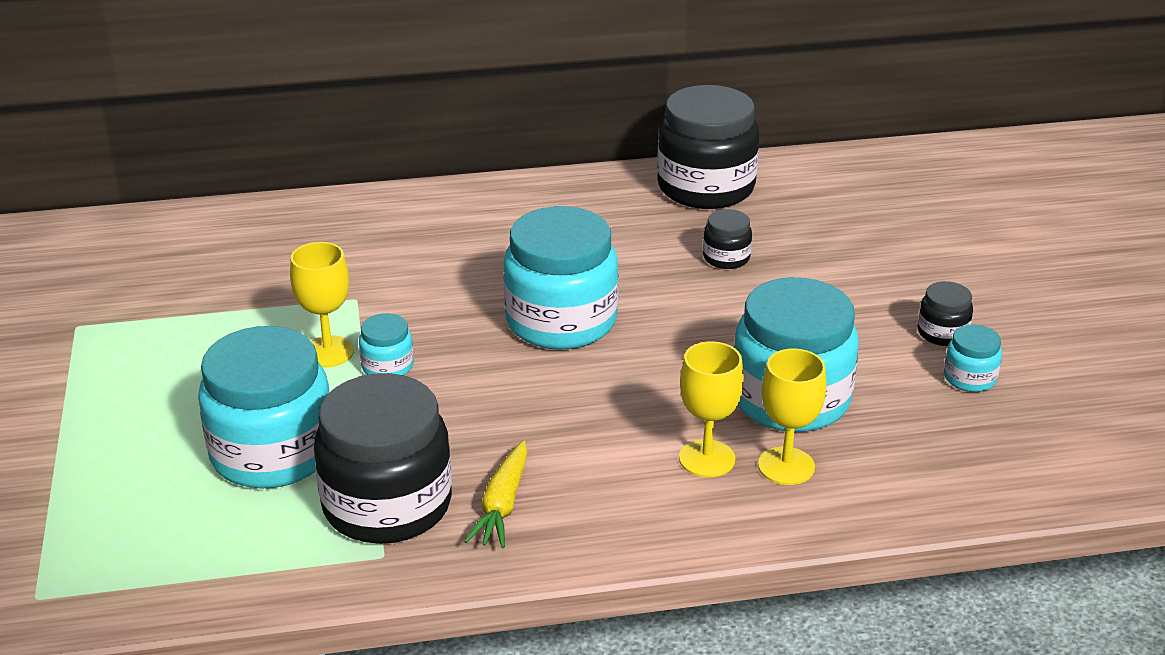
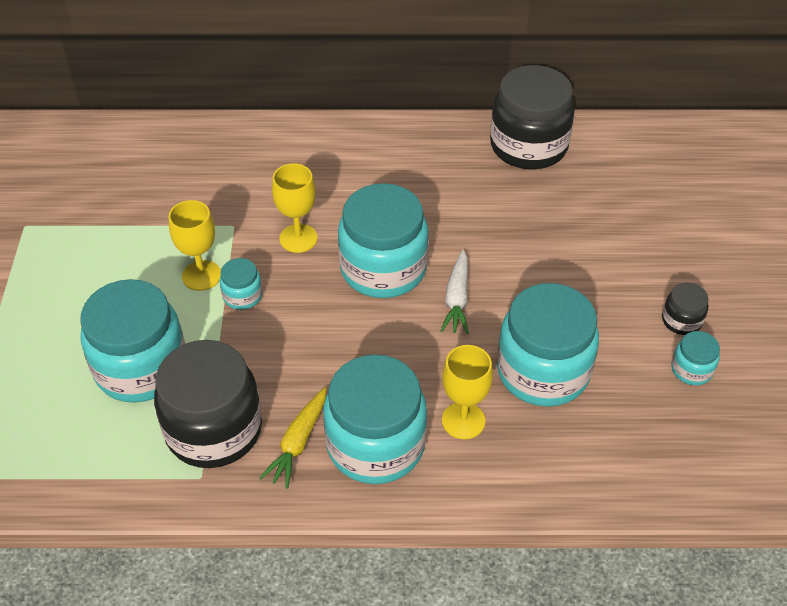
camera: 10 degrees right, 15 degrees up
(603, 495) = (375, 444): none -> turquoise jar
(662, 341) = (457, 299): none -> white carrot
(726, 258) = (527, 221): black jar -> none
(786, 466) = (523, 437): yellow goblet -> yellow goblet (298, 238)

